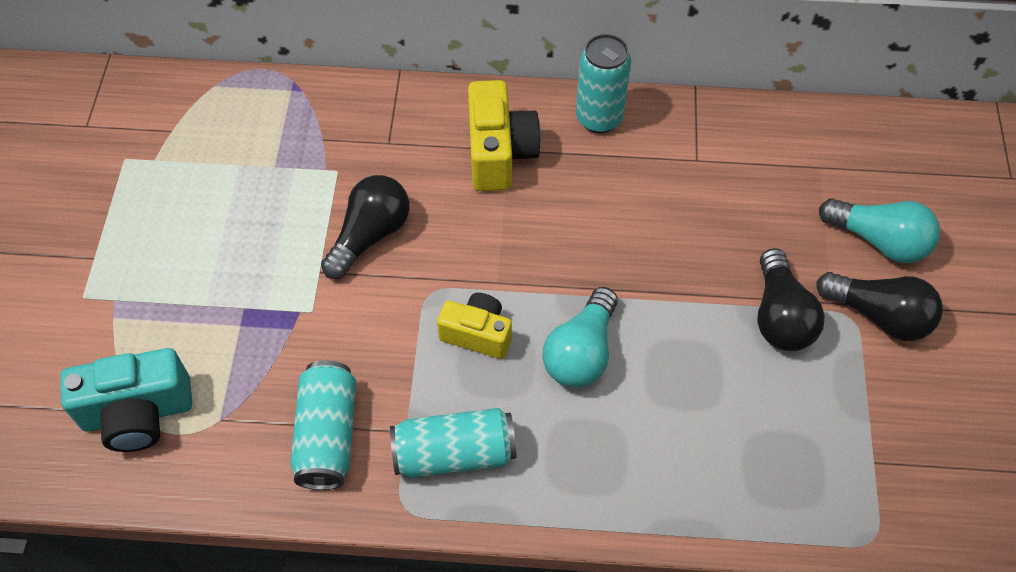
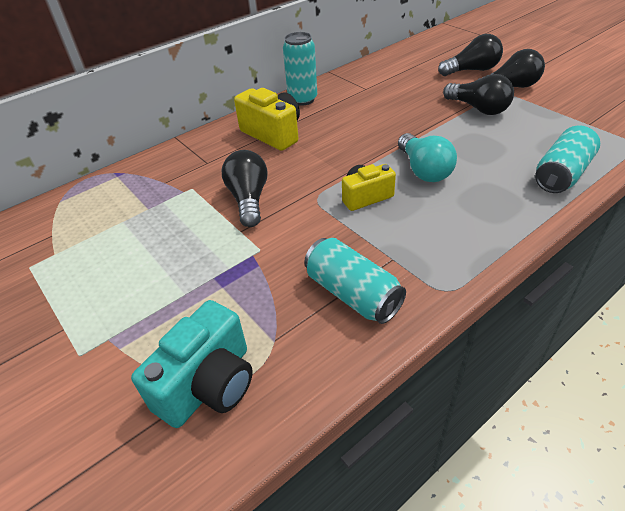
camera: 40 degrees left, 15 degrees down
(454, 453) = (431, 247): turquoise can -> turquoise can (562, 174)
(879, 240) = (471, 70): turquoise light bulb -> black light bulb

